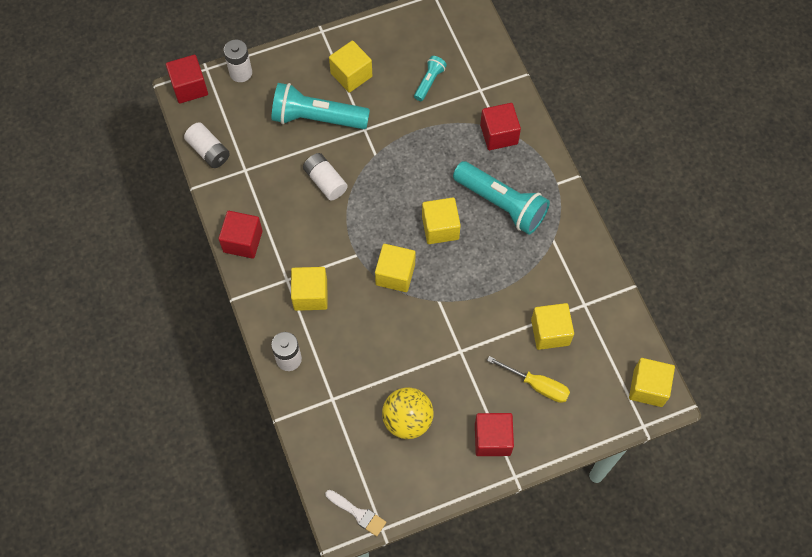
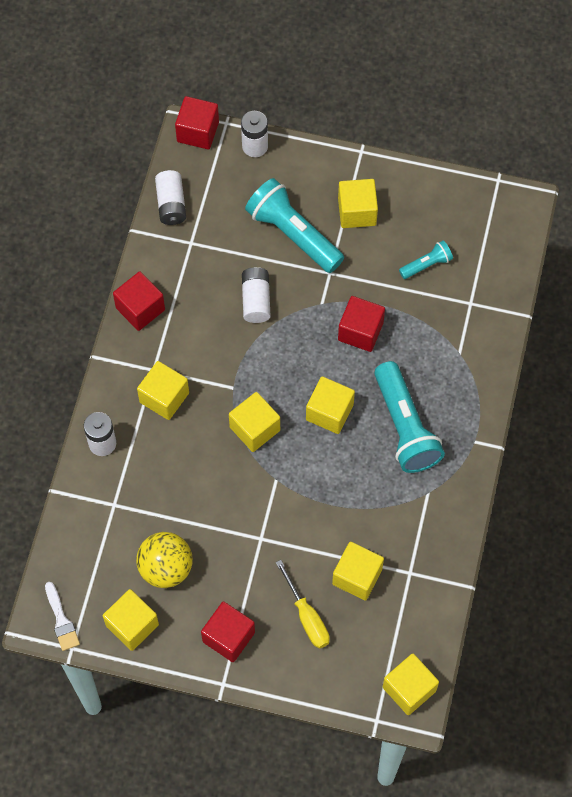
camera: 35 degrees right, 0 degrees up
(414, 480) = (132, 625): none -> yellow cube
(499, 134) = (454, 358): red cube -> red cube (360, 331)

